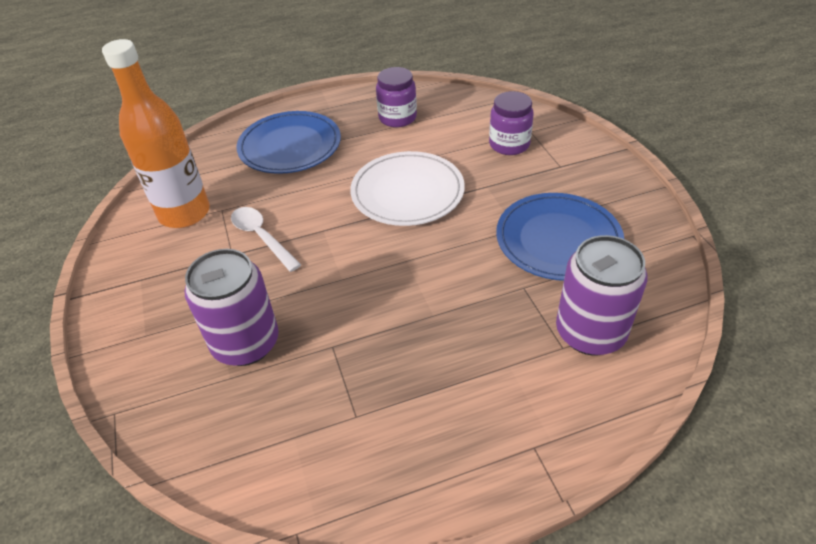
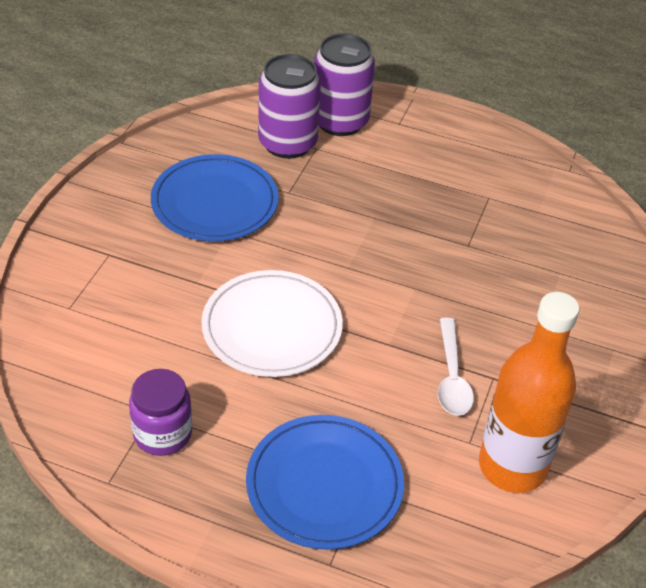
camera: 145 degrees left, 0 degrees up
(246, 343) = (532, 288): purple can -> purple can (340, 121)
(509, 144) = (112, 308): purple jar -> none

